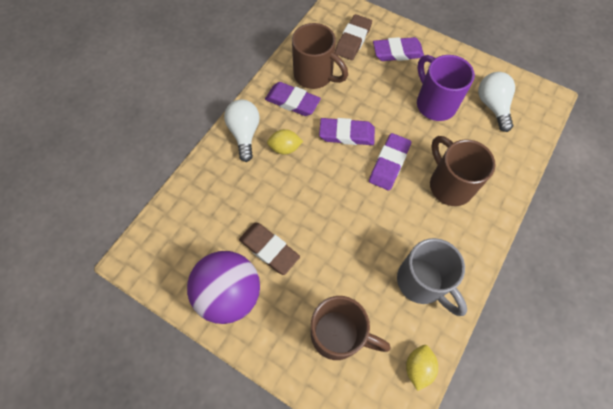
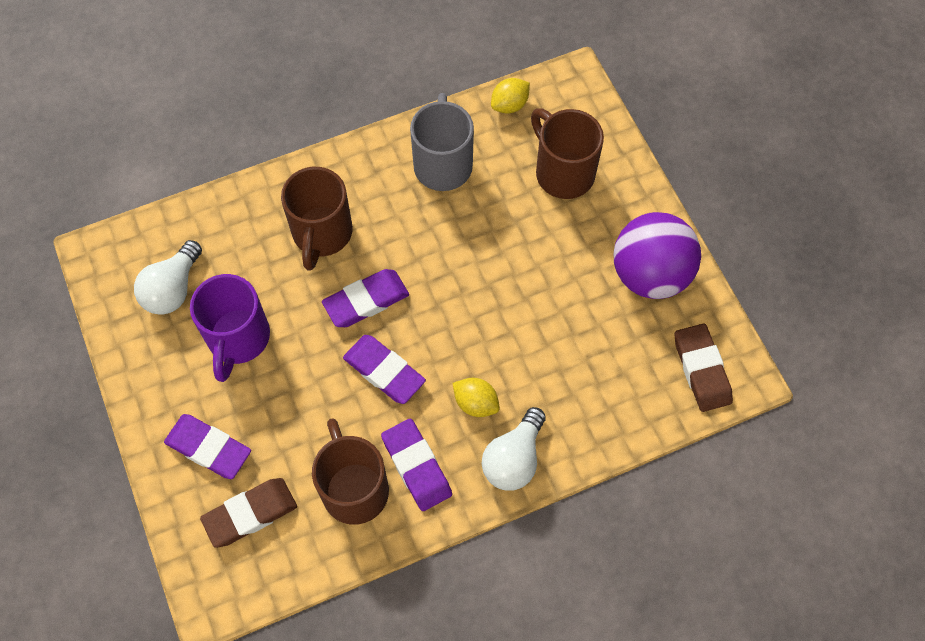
camera: 145 degrees left, 0 degrees up
(269, 249) = (578, 293): brown eraser -> brown eraser (701, 370)

